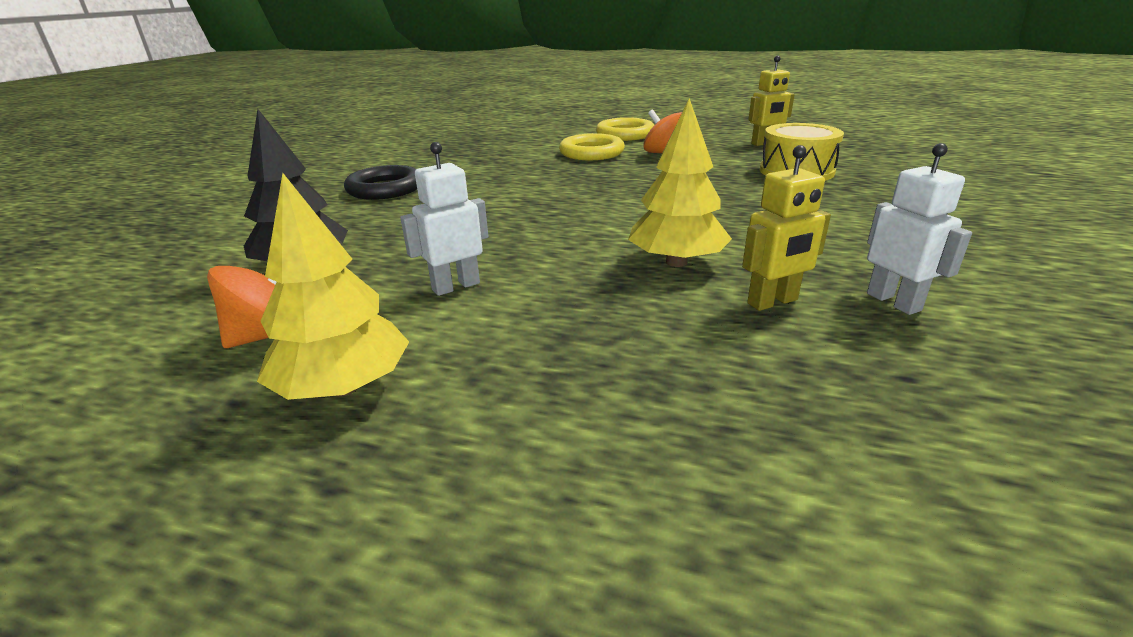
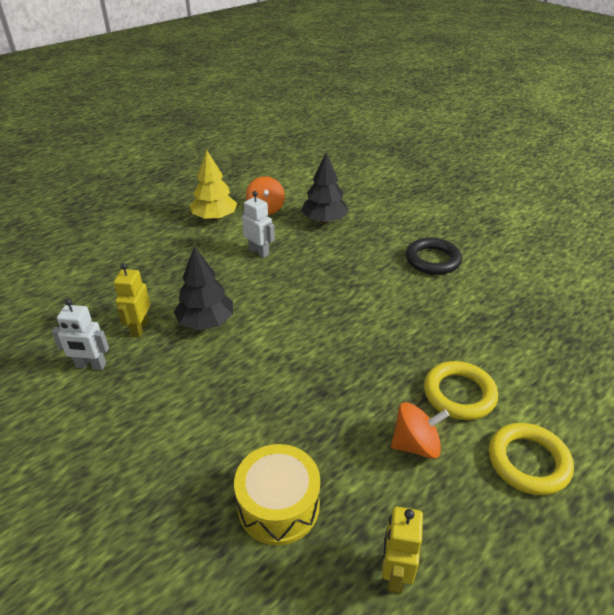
camera: 120 degrees right, 10 degrees up
(455, 286) = (259, 252): white robot -> white robot turned 45 degrees counterclockwise
(676, 262) = (206, 322): yellow tree -> black tree

